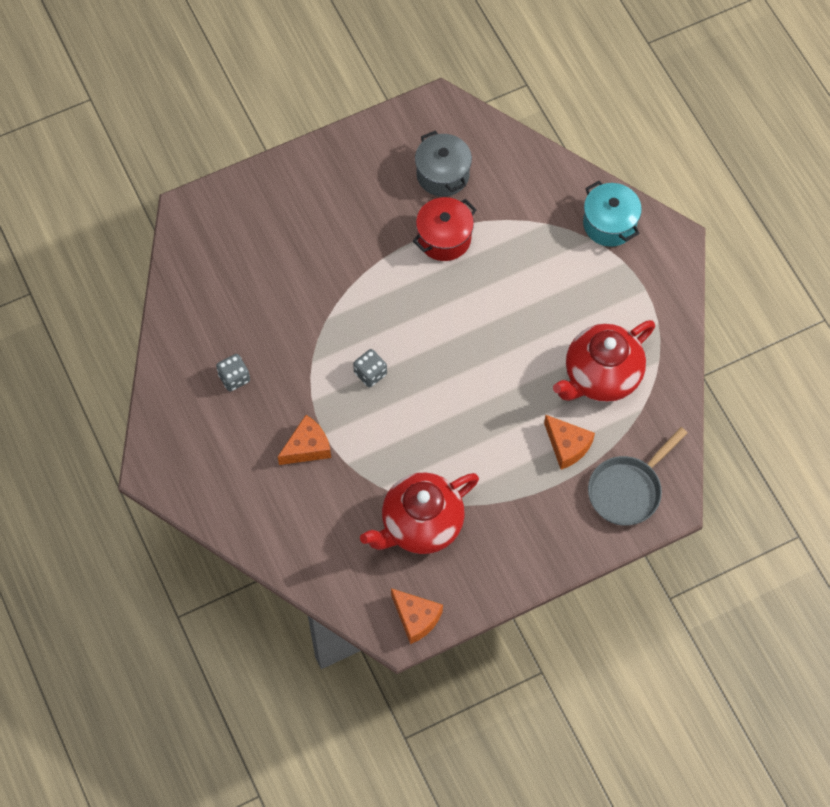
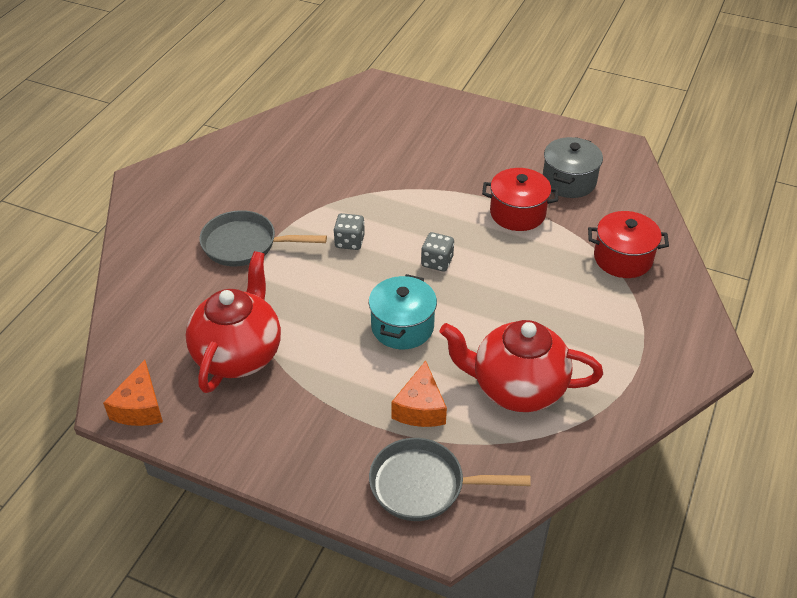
camera: 50 degrees right, 20 degrees down
(234, 378) = (265, 175): grey dice -> grey dice (437, 262)
(307, 447) = (245, 245): orange cheese -> grey pan
(421, 525) = (238, 354): red teapot -> red teapot turned 90 degrees clockwise
(550, 212) = (623, 258): none -> red pot
(609, 224) = (664, 301): turquoise pot -> turquoise pot (402, 327)

